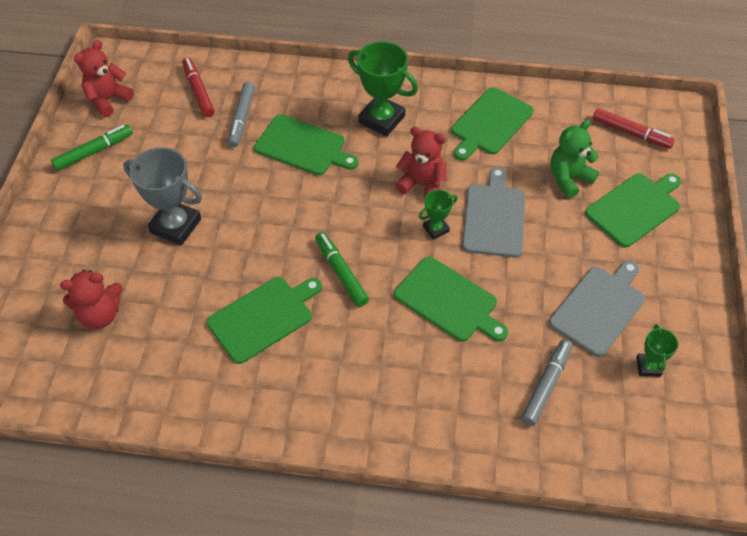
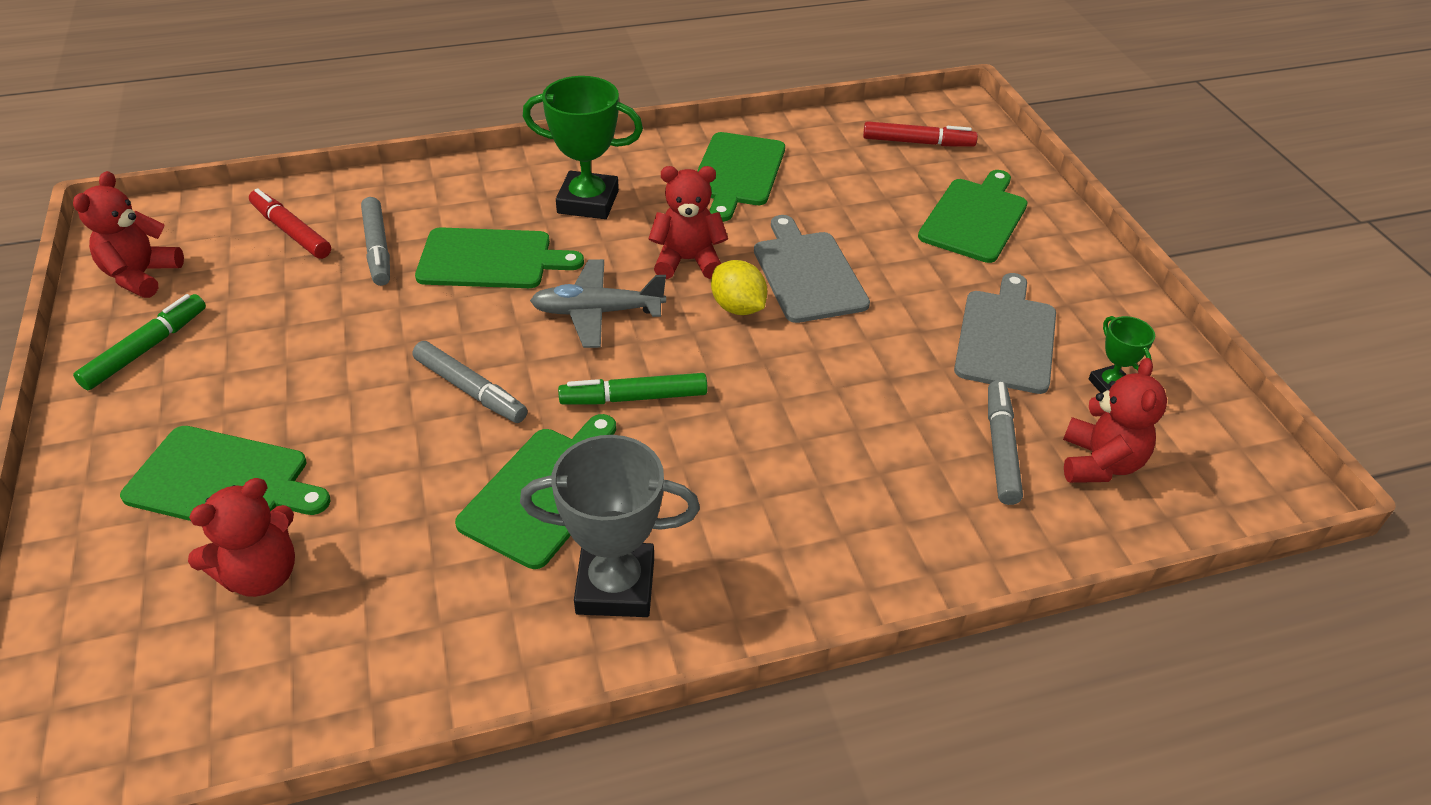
camera: 25 degrees left, 10 degrees down
(175, 226) = (337, 411): grey trophy -> grey trophy (615, 586)
(252, 236) = (470, 390): none -> grey marker
(341, 272) = (634, 398): green marker -> green marker turned 45 degrees counterclockwise
(348, 205) = (597, 312): none -> grey plane
(436, 229) = (738, 307): green trophy -> yellow lemon
(448, 301) = (807, 388): green cutting board -> green cutting board (223, 481)
(569, 179) = (875, 207): green teddy bear -> none
(604, 418) = (1099, 463): none -> red teddy bear

